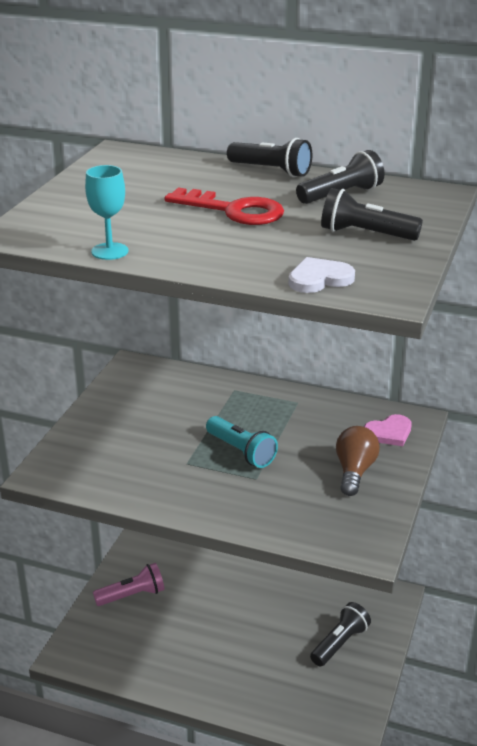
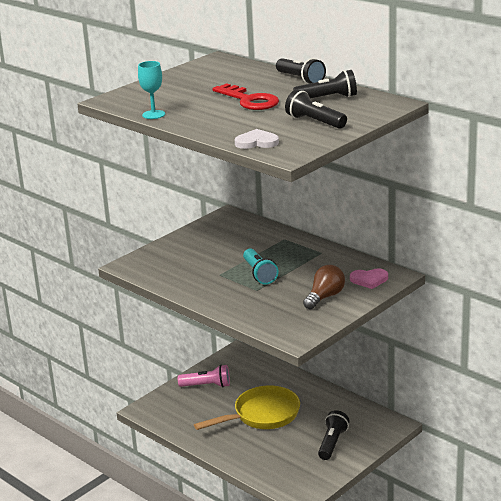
camera: 25 degrees right, 5 degrees down
(229, 623) = (262, 415): none -> yellow pan
(340, 643) = (332, 443): black flashlight -> black flashlight turned 45 degrees counterclockwise

